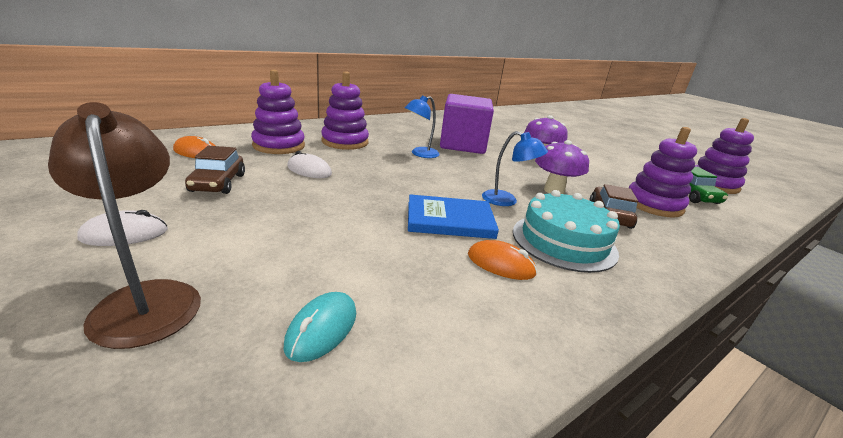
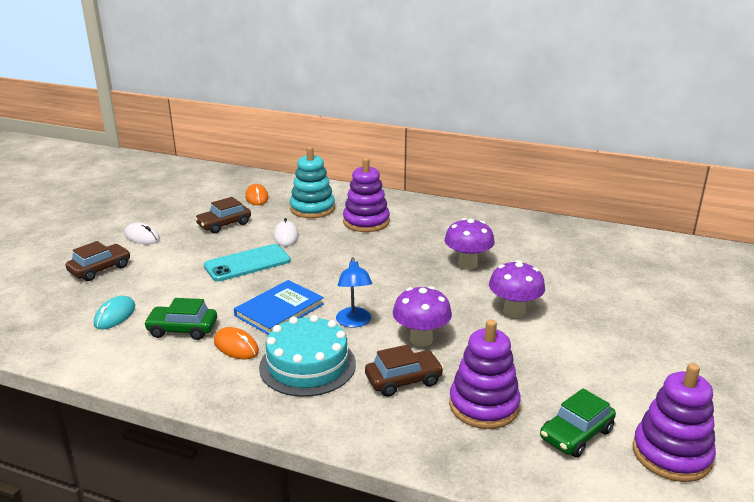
camera: 60 degrees right, 0 degrees up
(146, 299) = (100, 269): brown lamp -> brown car
(279, 146) = (312, 209): purple stacking toy -> turquoise stacking toy
(322, 329) = (115, 315): turquoise mouse -> turquoise mouse turned 60 degrees counterclockwise
(331, 202) = (247, 263): none -> turquoise phone
(420, 154) = (398, 256): blue lamp -> none
(428, 284) = (182, 329): none -> green car
(450, 220) = (279, 310): blue book -> blue book turned 75 degrees clockwise
(462, 145) = (467, 264): purple cube -> purple mushroom
(500, 264) = (236, 346): orange mouse -> orange mouse turned 45 degrees counterclockwise

